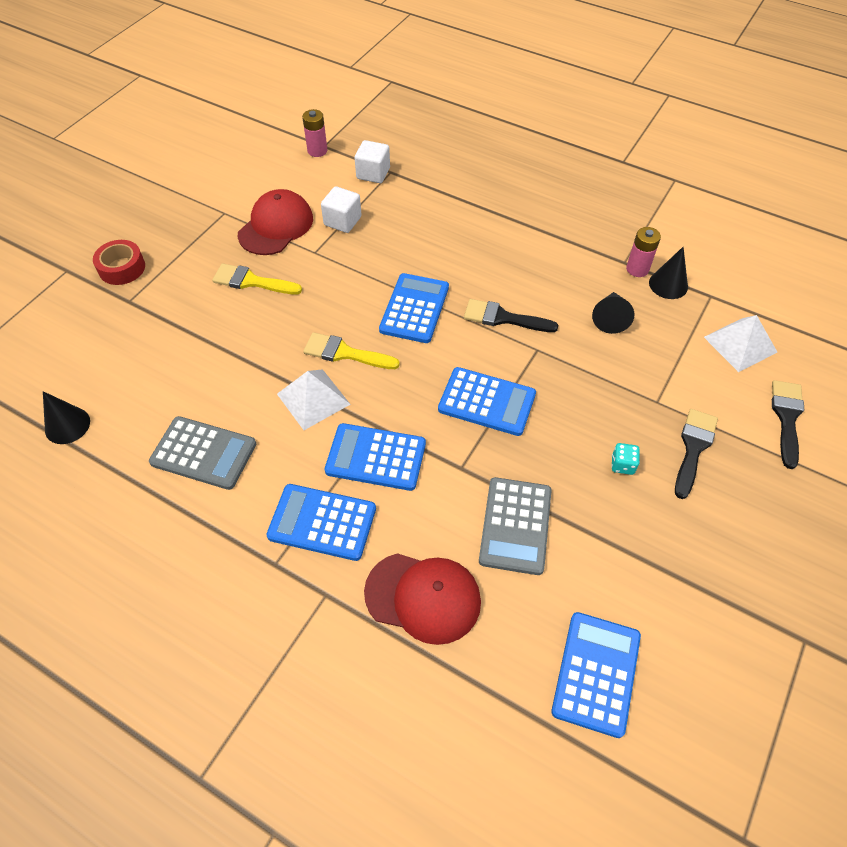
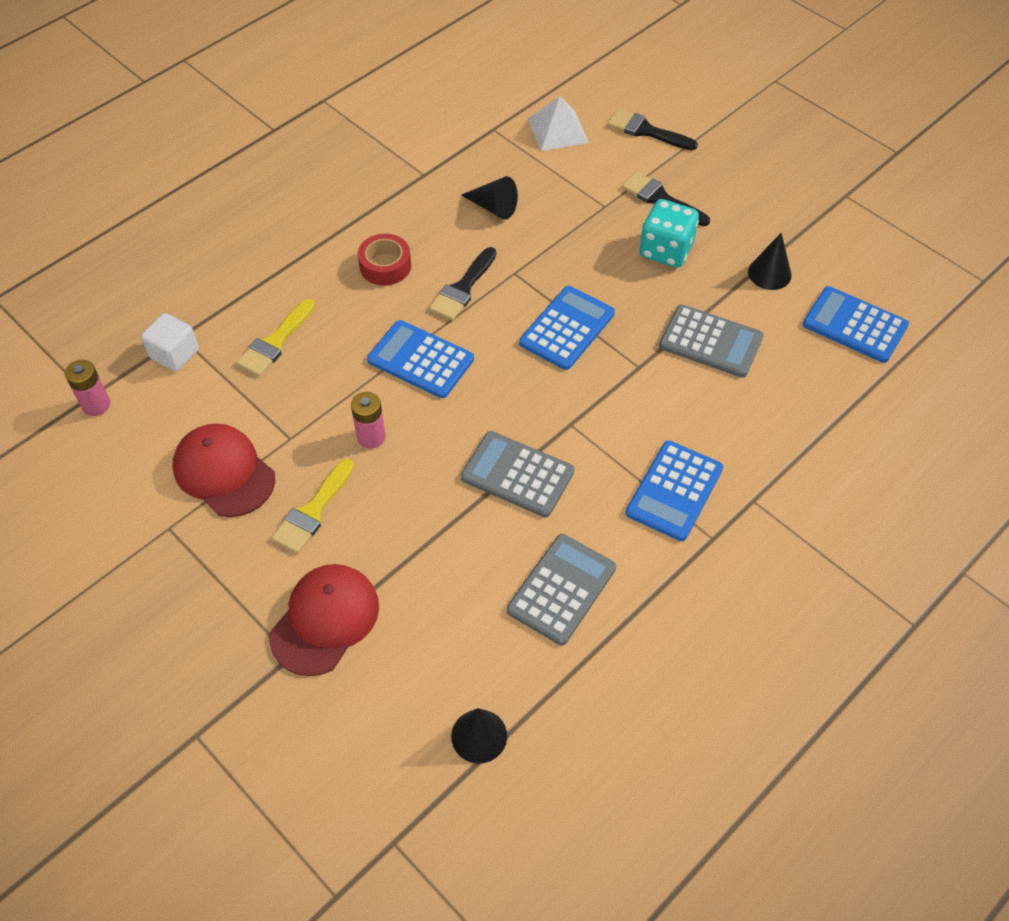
camera: 75 degrees left, 0 degrees up
(122, 268) = (223, 662): red tape -> red tape (385, 266)
(313, 399) = (517, 475): white pyramid -> grey calculator
(342, 221) = (248, 401): white cube -> none
(345, 353) = (462, 435): yellow brush -> yellow brush (275, 342)
(376, 457) = (609, 432): blue calculator -> none
(423, 597) = (769, 425): red cap -> red cap (325, 620)
(622, 465) = (666, 250): turquoise dice -> turquoise dice, size x2.10
(637, 269) = (437, 168): pink battery -> pink battery (371, 437)
(668, 284) = (467, 153): black cone -> black cone (769, 273)

